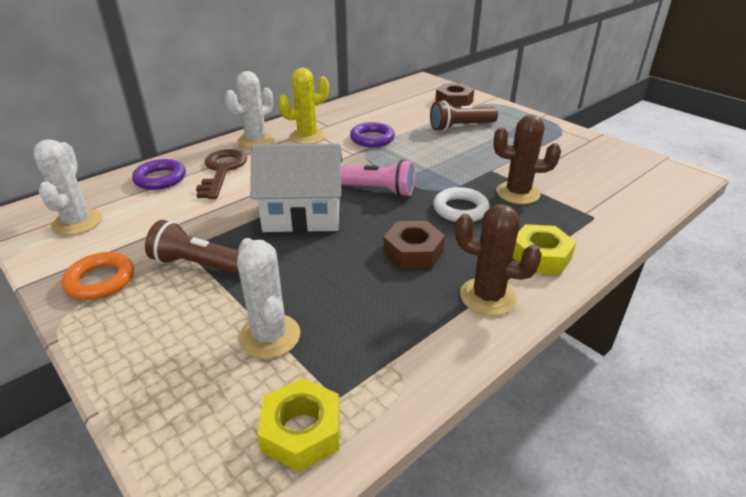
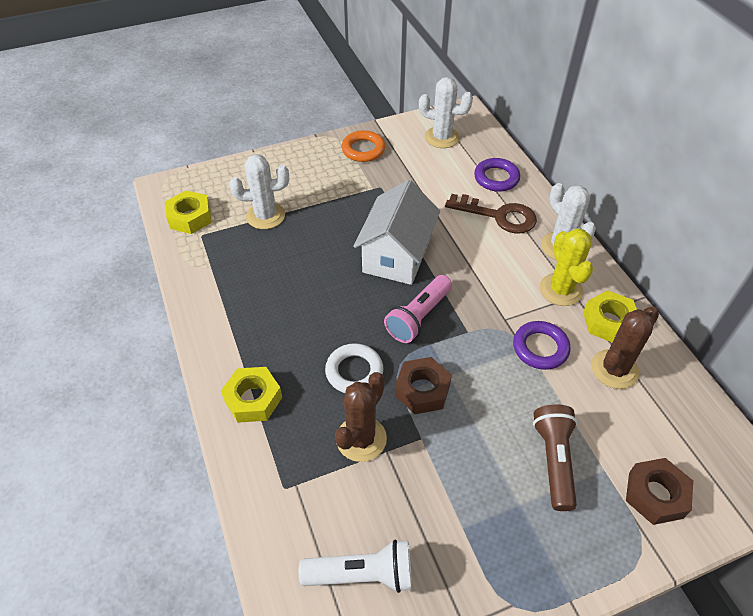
camera: 110 degrees right, 15 degrees up
(199, 265) = (356, 192): brown flashlight -> none
(330, 119) = (608, 322): none -> yellow nut
(413, 252) = (308, 312): brown nut -> brown nut (422, 390)
(488, 297) = (231, 338): brown cactus -> brown cactus (614, 369)
(607, 173) = (362, 574): none -> white flashlight

